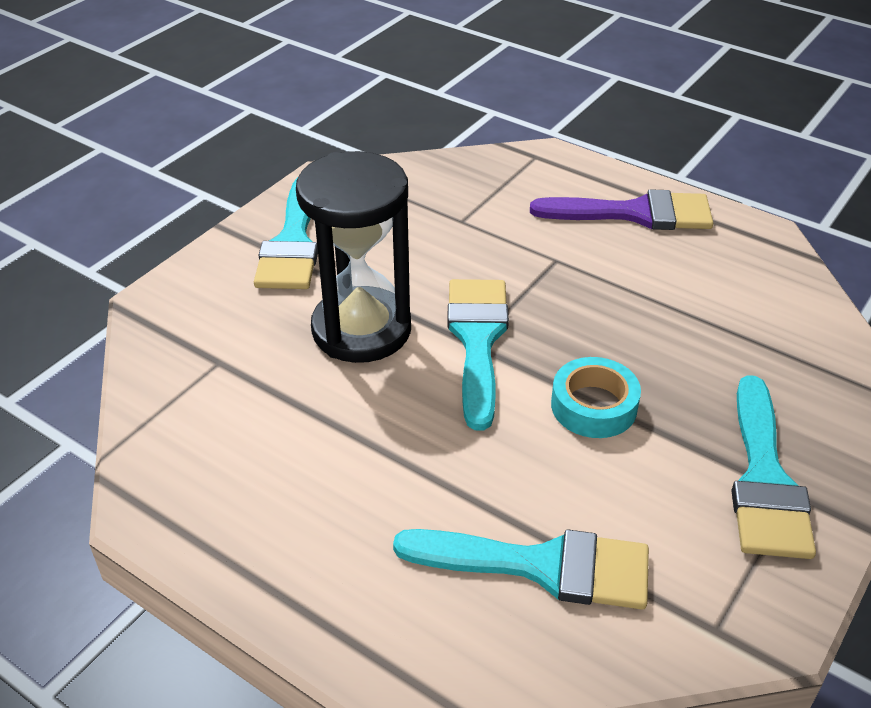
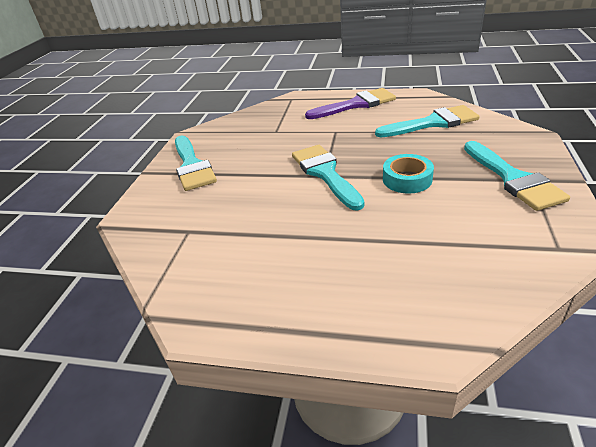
camera: 20 degrees left, 5 degrees down
(361, 329) = (260, 189): black hourglass -> none
(542, 566) = (448, 256): turquoise brush -> turquoise brush (433, 123)

